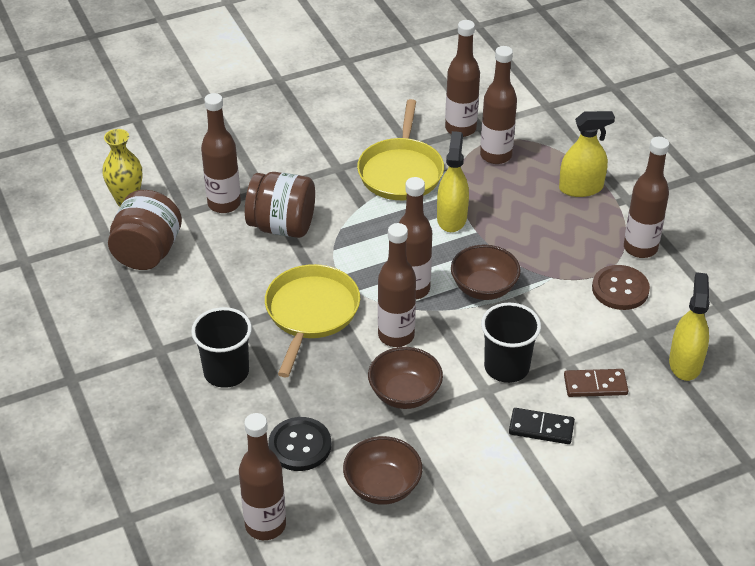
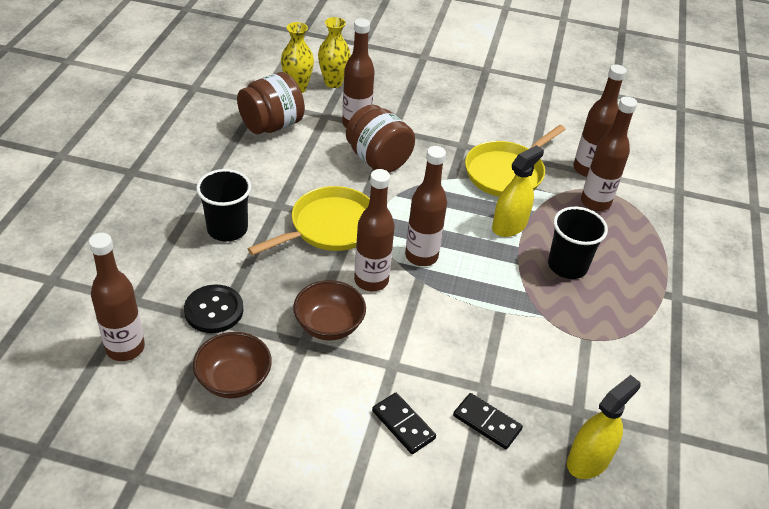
camera: 35 degrees right, 0 degrees up
(154, 175) = (333, 83): none -> yellow vase
(484, 288) = (478, 289): brown bowl -> none
(506, 367) = (429, 359): black cup -> black cup (567, 266)
(581, 188) = (643, 265): yellow spray bottle -> none
(595, 385) = (487, 423): brown domino -> black domino
(620, 289) = (593, 362): brown button -> none
(640, 248) = (647, 341): brown bottle -> none

